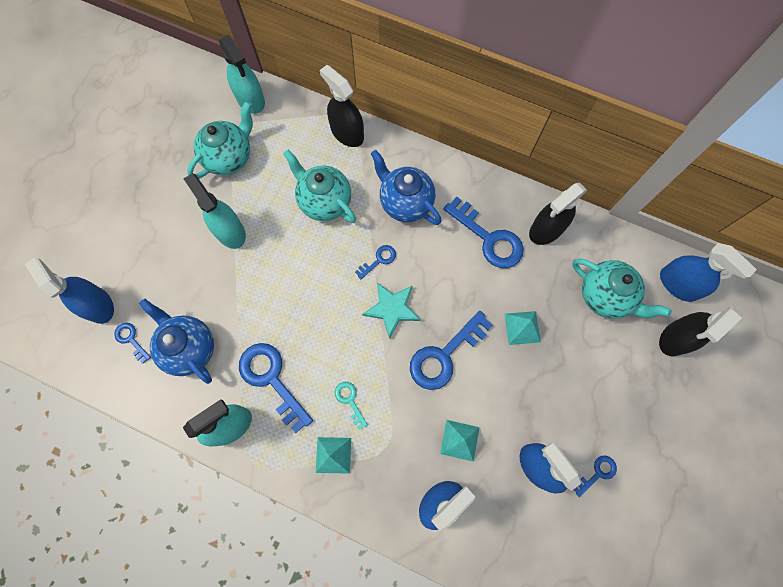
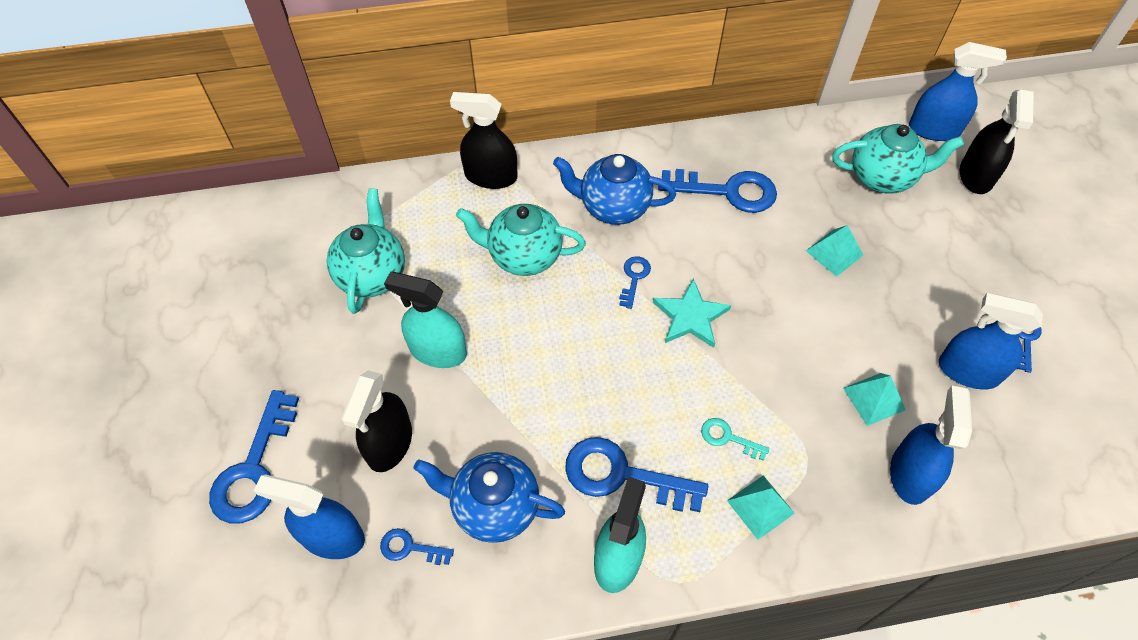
camera: 35 degrees left, 15 degrees down
(250, 99) = (348, 203): turquoise spray bottle -> none
(444, 355) = (784, 327): blue key -> blue key (254, 469)
(546, 229) = (775, 151): black spray bottle -> black spray bottle (389, 443)

